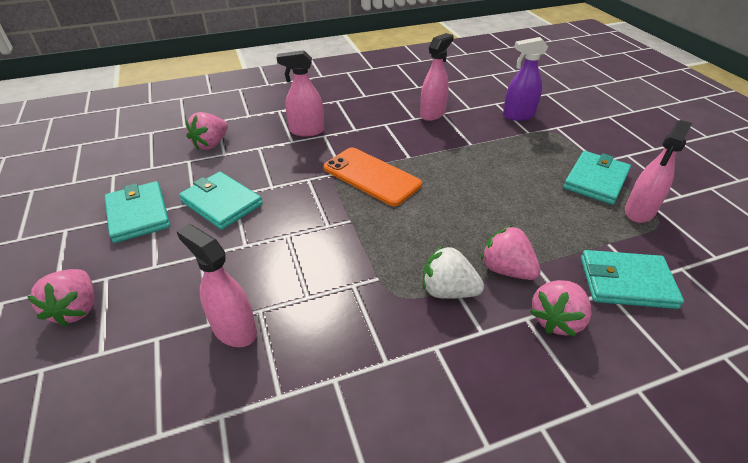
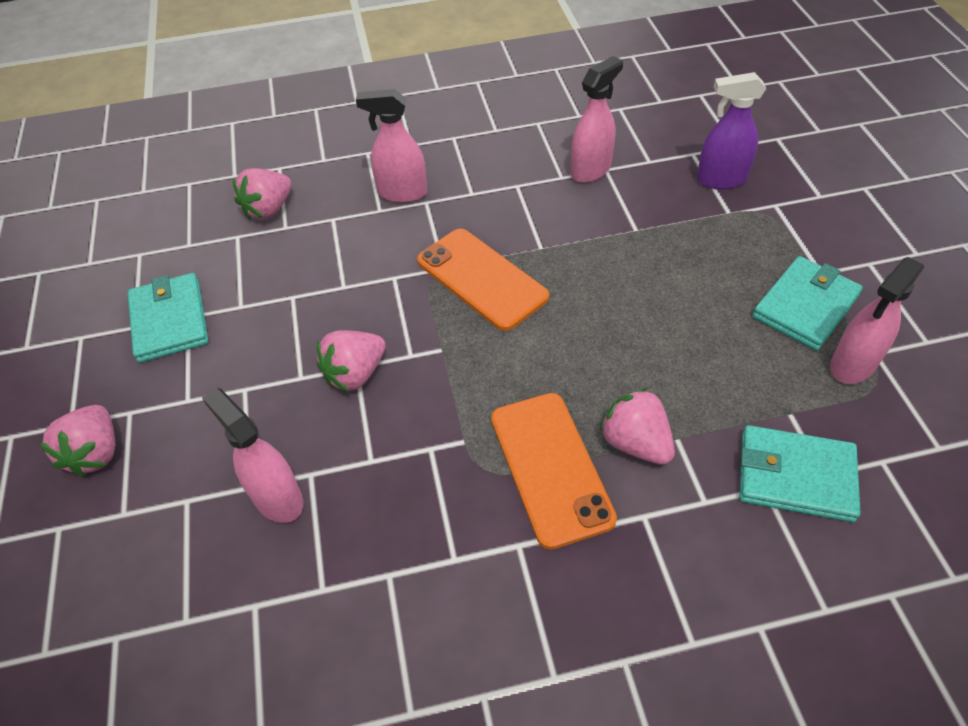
camera: 10 degrees right, 10 degrees up
(221, 203) = (276, 310): turquoise wallet -> none
(448, 291) = (550, 468): white strawberry -> orange phone
(556, 320) = (683, 522): pink strawberry -> pink strawberry (355, 374)

